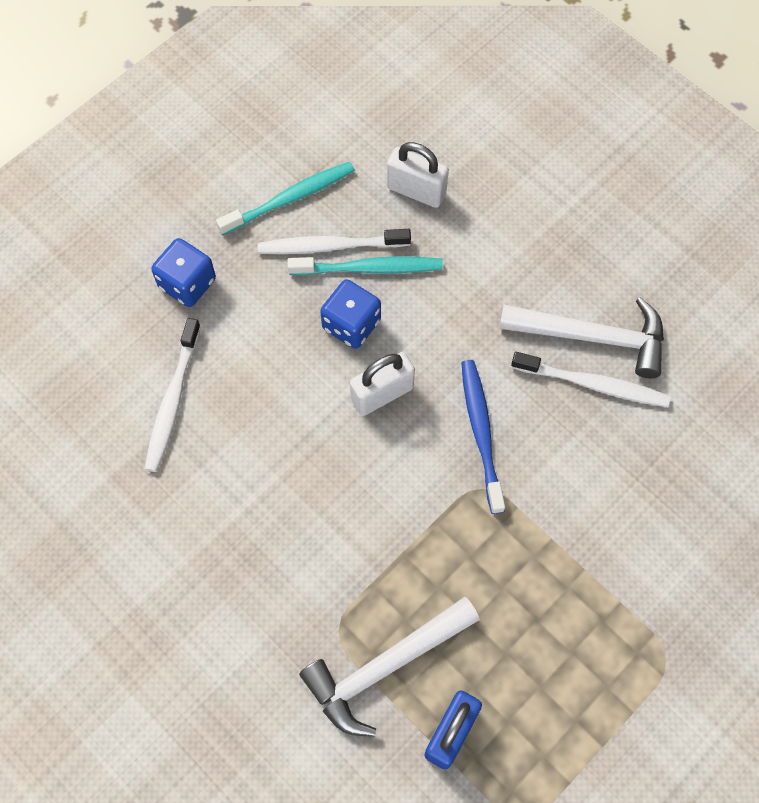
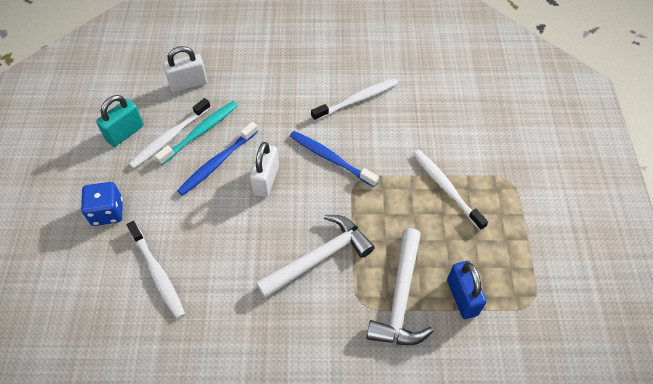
camera: 45 degrees left, 10 degrees down
(289, 199) = (125, 133): turquoise toothbrush -> turquoise padlock
(351, 324) = (217, 163): blue dice -> blue toothbrush
(576, 594) = (446, 188): none -> white toothbrush
(593, 337) = (336, 82): white hammer -> white hammer (319, 257)

